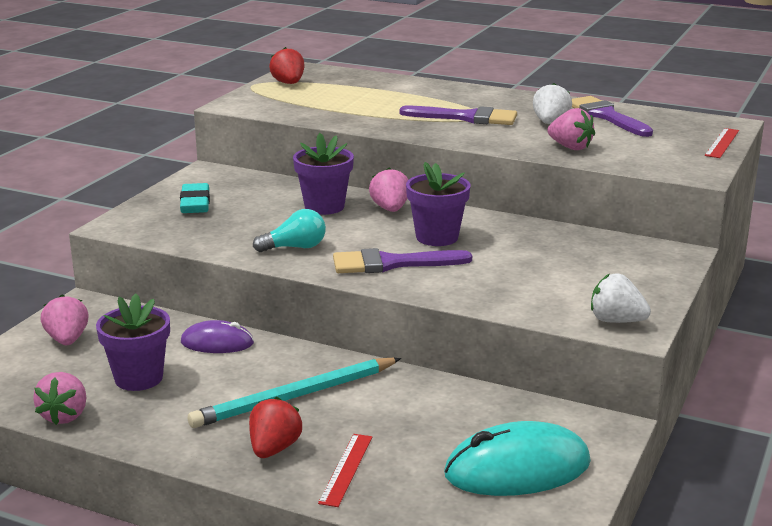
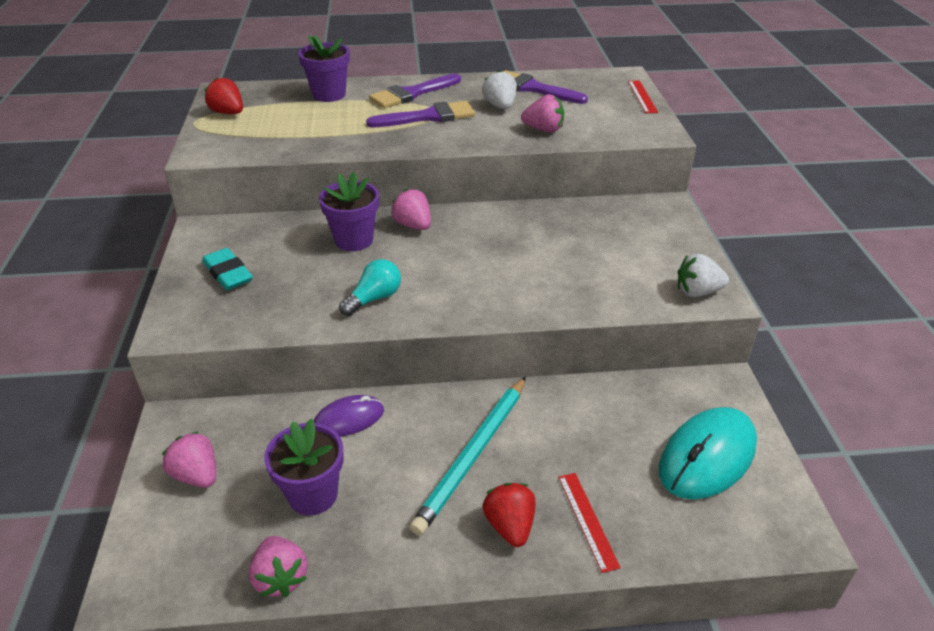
camera: 30 degrees left, 15 degrees up
(392, 263) = (475, 289): purple brush -> purple brush (412, 93)
(437, 237) = (481, 246): purple flower pot -> purple flower pot (329, 95)

